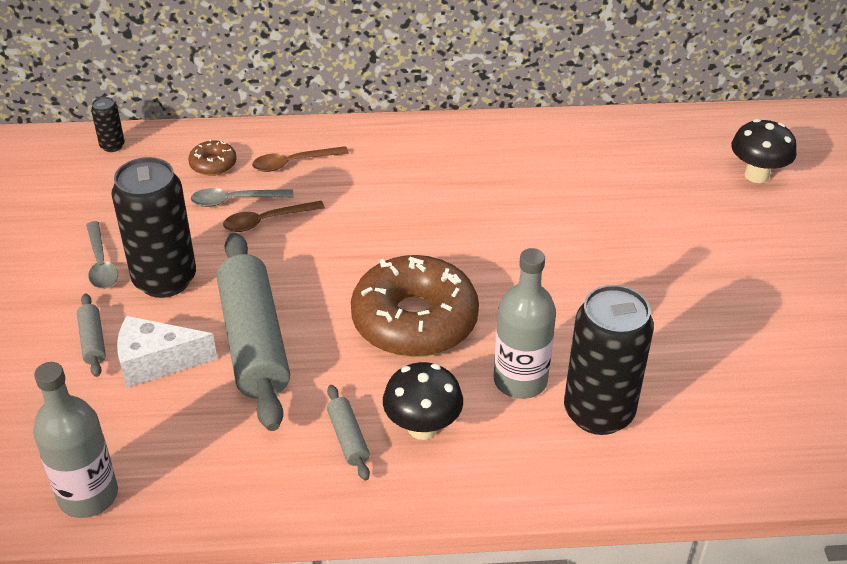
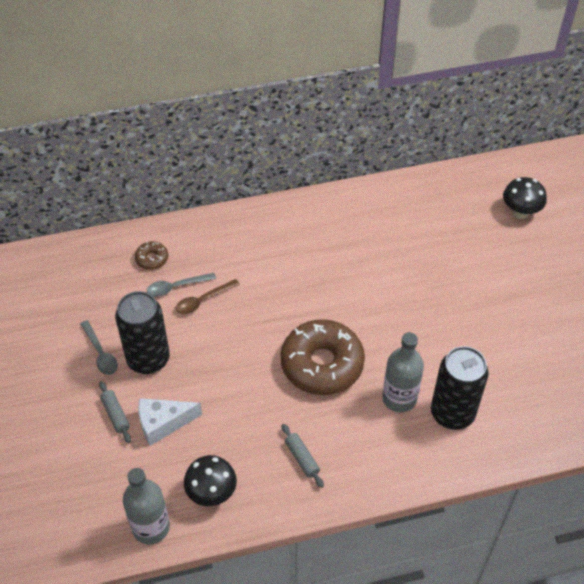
camera: 10 degrees left, 10 degrees up
(112, 146) = (75, 253): black can -> none
(254, 341) = (222, 397): grey rolling pin -> none
(293, 163) = (207, 249): brown spoon -> none
(422, 427) = (346, 442): black mushroom -> black mushroom (212, 493)

